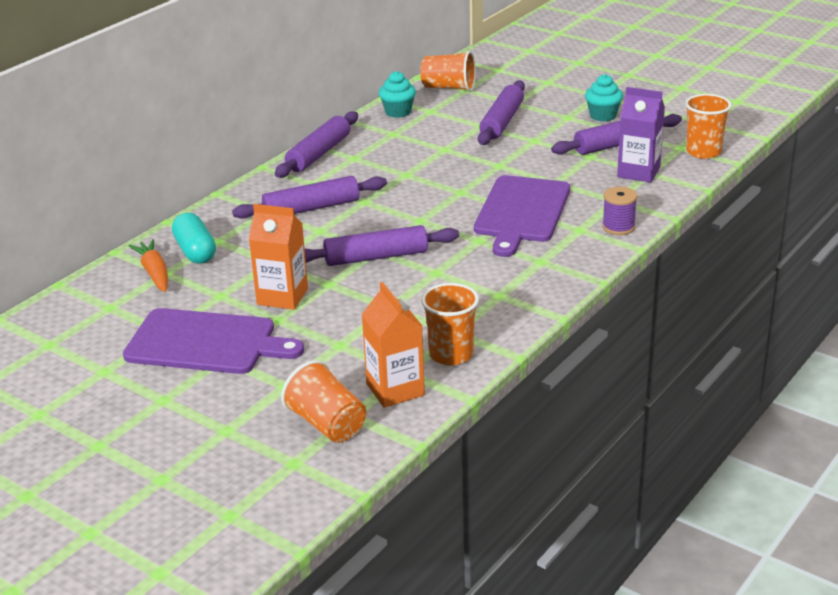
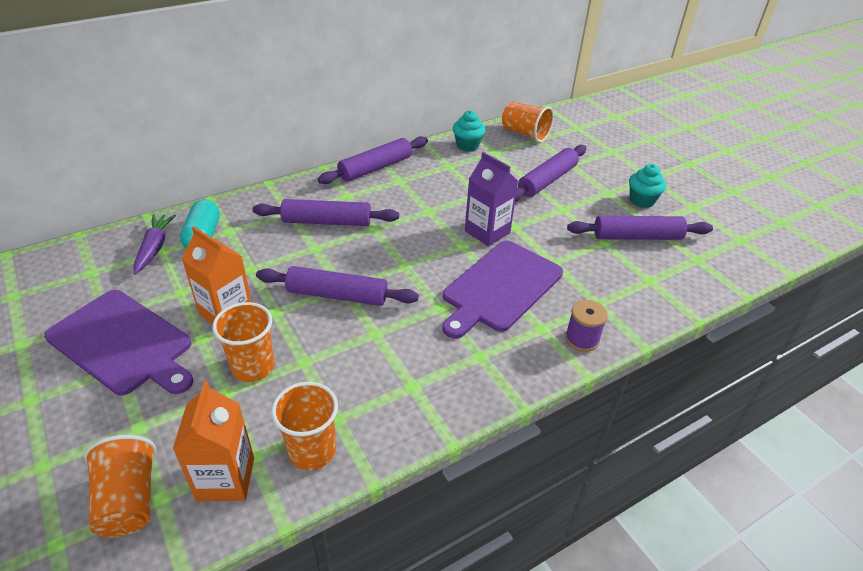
camera: 20 degrees right, 10 degrees up
(154, 273) = (154, 248): orange carrot -> purple carrot
(638, 172) = (640, 276): purple carton -> purple carton (487, 232)
(703, 152) = (718, 272): orange cup -> orange cup (253, 367)

